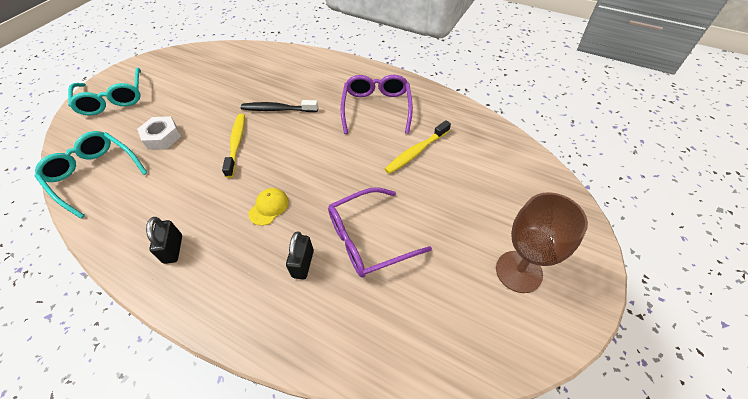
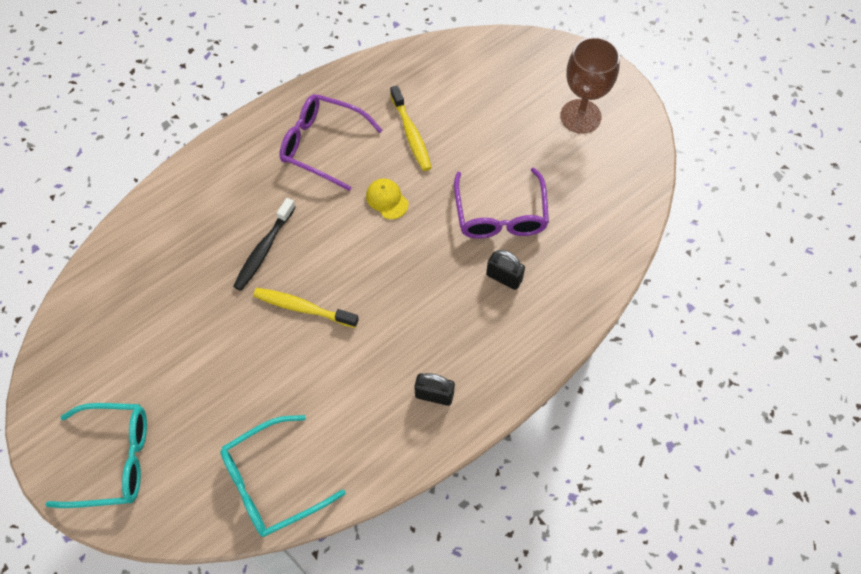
camera: 70 degrees left, 10 degrees up
(162, 137) = (241, 394): white nut -> none
(269, 207) = (420, 292): yellow cap -> yellow cap (387, 199)

